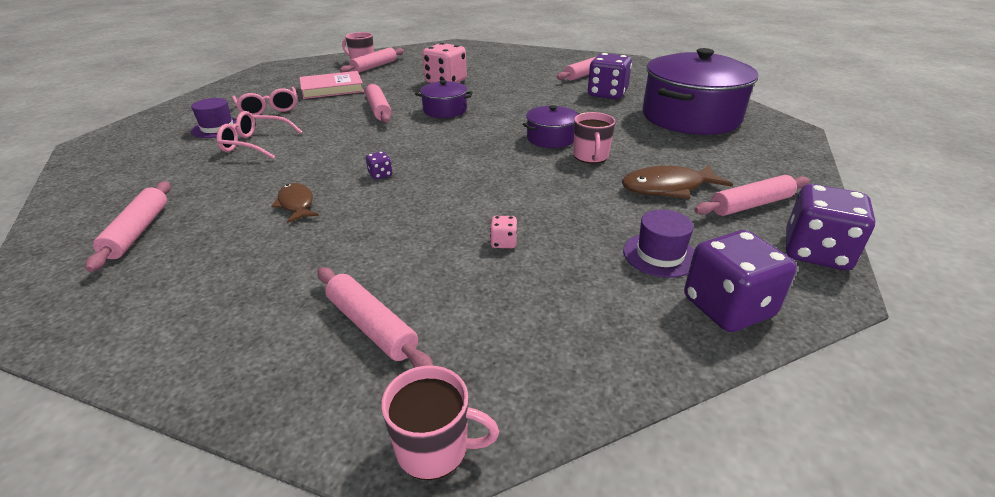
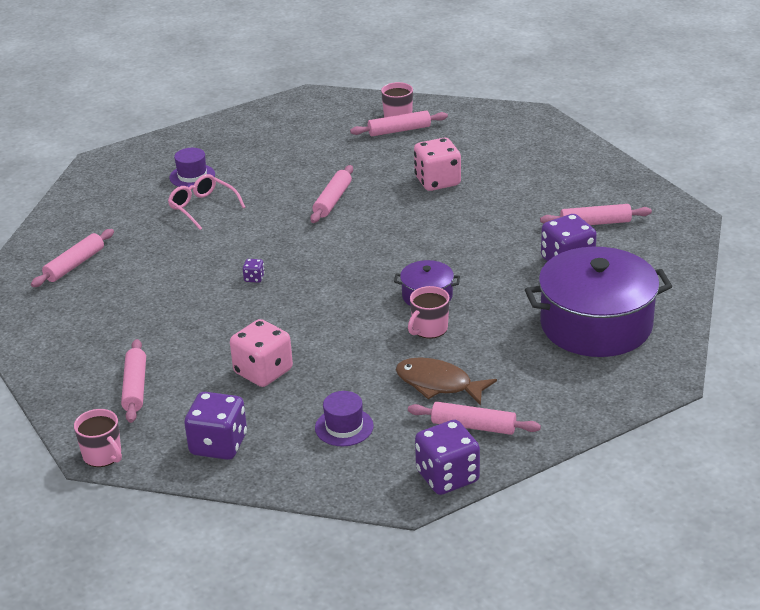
camera: 40 degrees right, 0 degrees up
(268, 109) = (248, 165): pink glasses -> none
(296, 204) = (176, 282): brown fish -> none
(332, 89) = (325, 154): pink book -> none
(445, 110) = (386, 224): purple pot -> none
(503, 242) = (263, 371): pink dice -> pink dice, size x2.32
(727, 307) = (328, 474): purple dice -> purple dice (218, 445)

